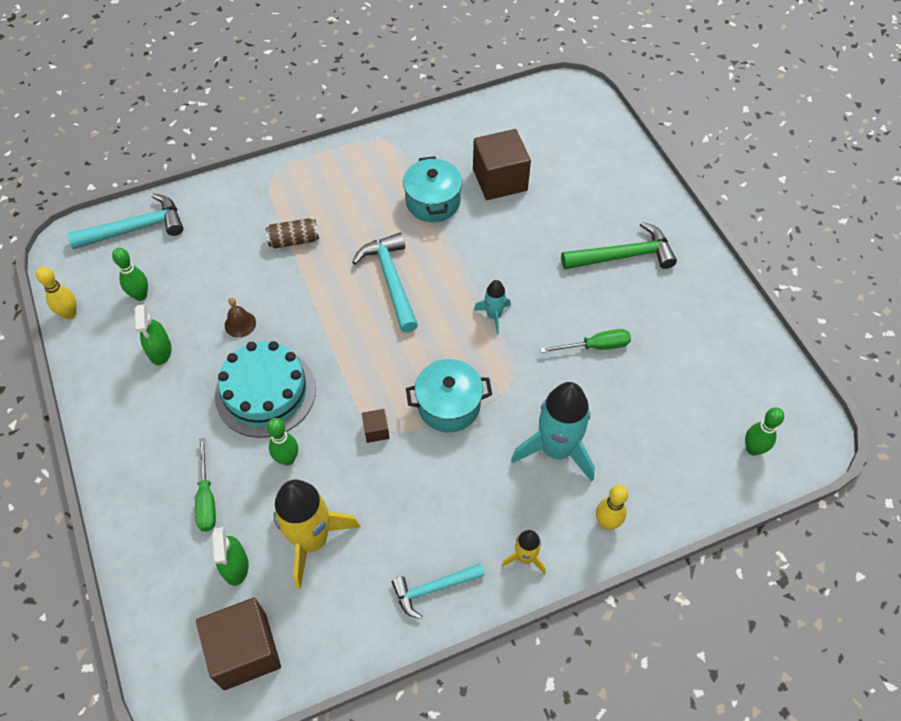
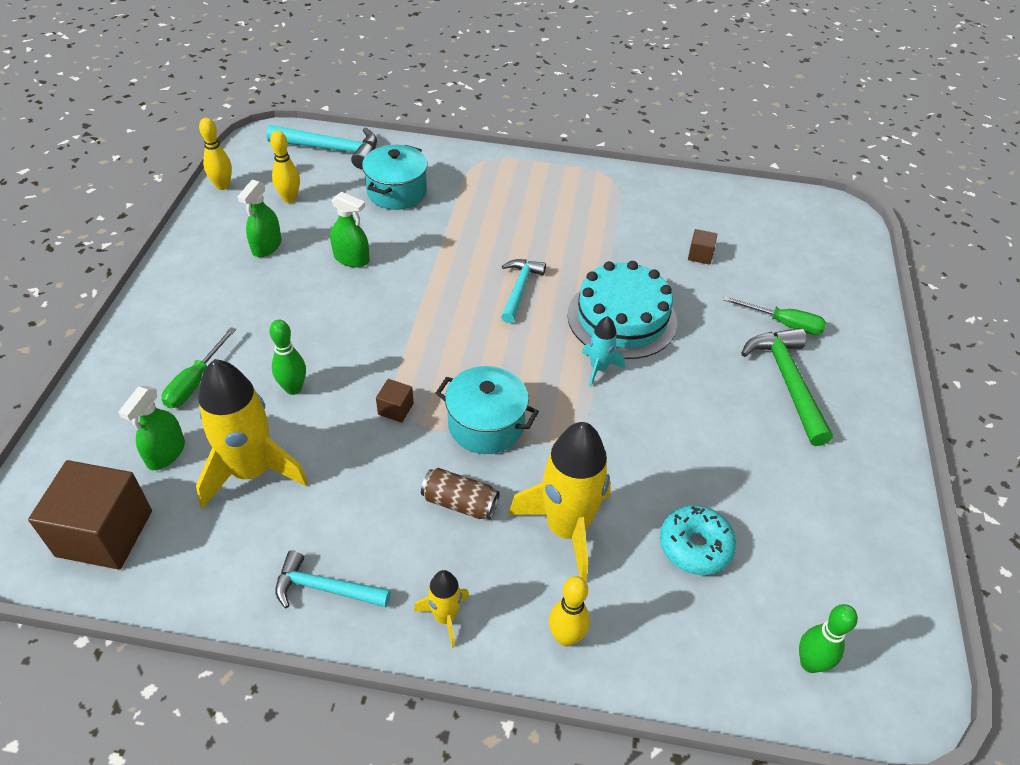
camera: 30 degrees right, 10 degrees down
(140, 295) = (289, 198): green bowling pin -> yellow bowling pin
(240, 324) = (351, 259): brown bell -> green spray bottle
(265, 392) = (324, 323): turquoise cake -> turquoise cake (622, 318)
(294, 240) = (457, 217): brown can -> brown can (460, 503)
(391, 280) = (519, 289): turquoise hammer -> turquoise hammer, size x0.67
(433, 202) = (615, 244): turquoise pot -> turquoise pot (397, 192)
(500, 180) = (700, 255): brown cube -> brown cube, size x0.44
(556, 450) = (566, 529): turquoise rocket -> yellow rocket
(595, 346) = (689, 452): green screwdriver -> green screwdriver (783, 324)
(623, 256) = (787, 382): green hammer -> green hammer turned 120 degrees counterclockwise
(642, 413) = (695, 546): none -> turquoise donut

